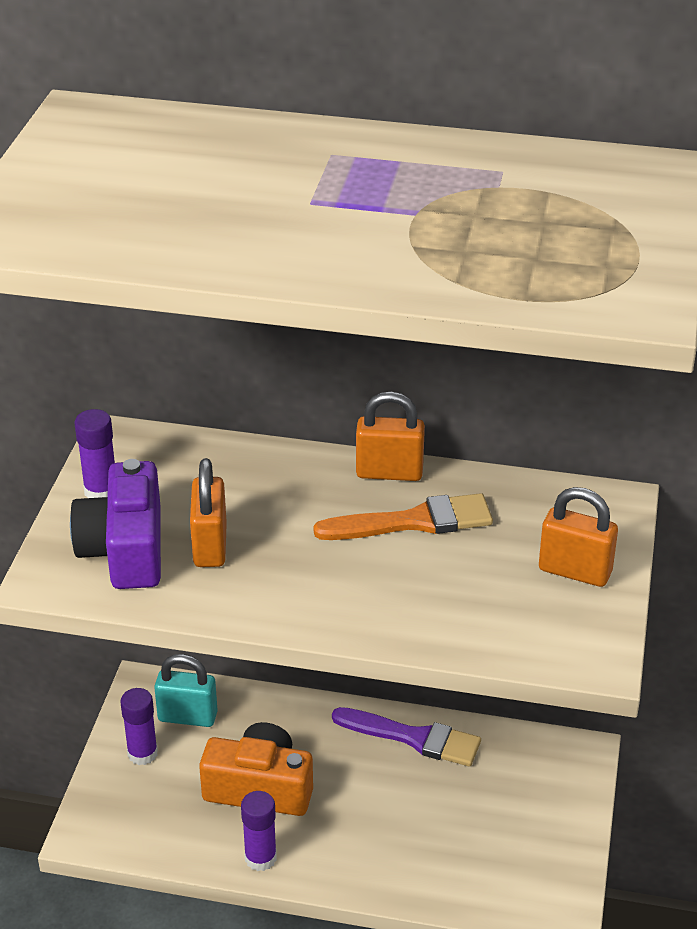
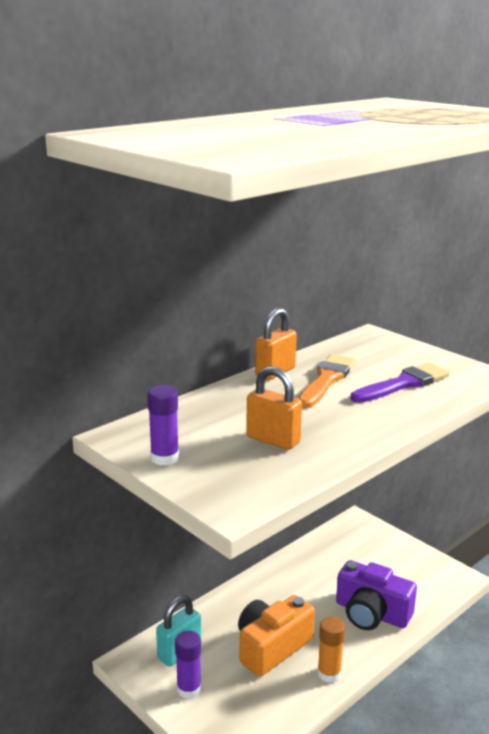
camera: 55 degrees left, 15 degrees down
(125, 549) = (239, 468): purple camera -> purple camera (371, 613)
(260, 858) = (329, 673): purple glue stick -> orange glue stick
(414, 738) = (292, 569): purple brush -> purple brush (403, 384)
(575, 571) = (414, 358): orange padlock -> none

